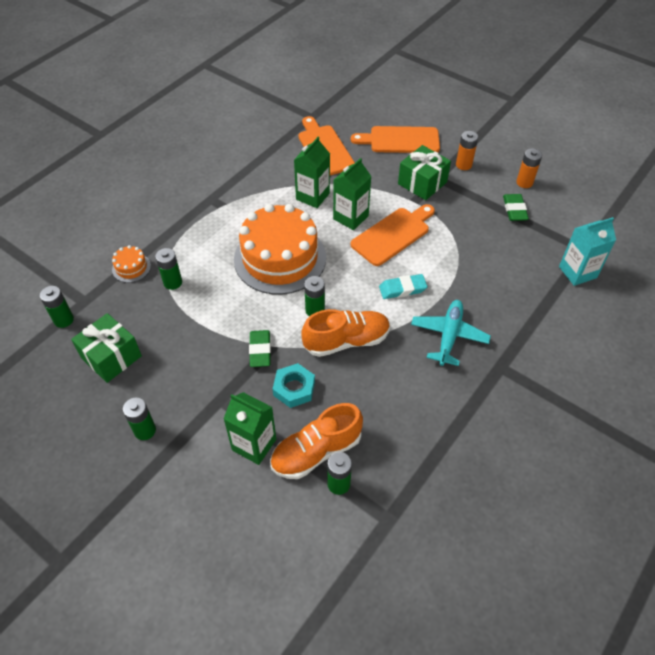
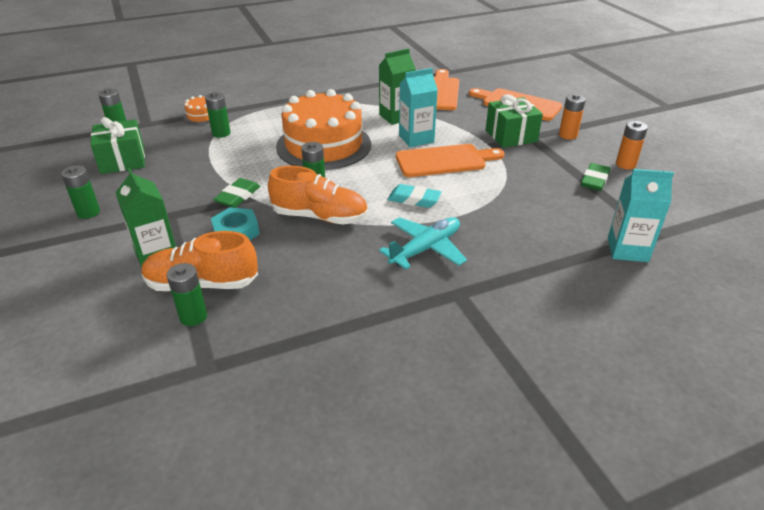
camera: 30 degrees right, 15 degrees down
(350, 217) = (416, 138): green carton -> turquoise carton

